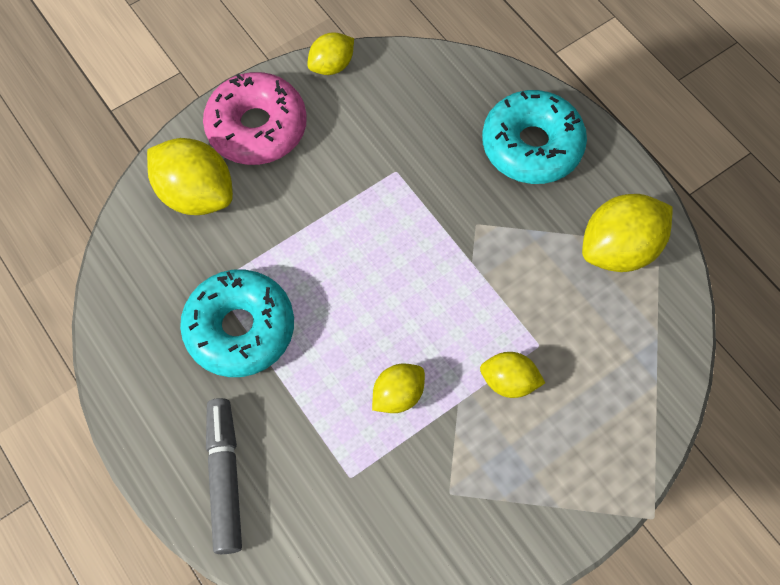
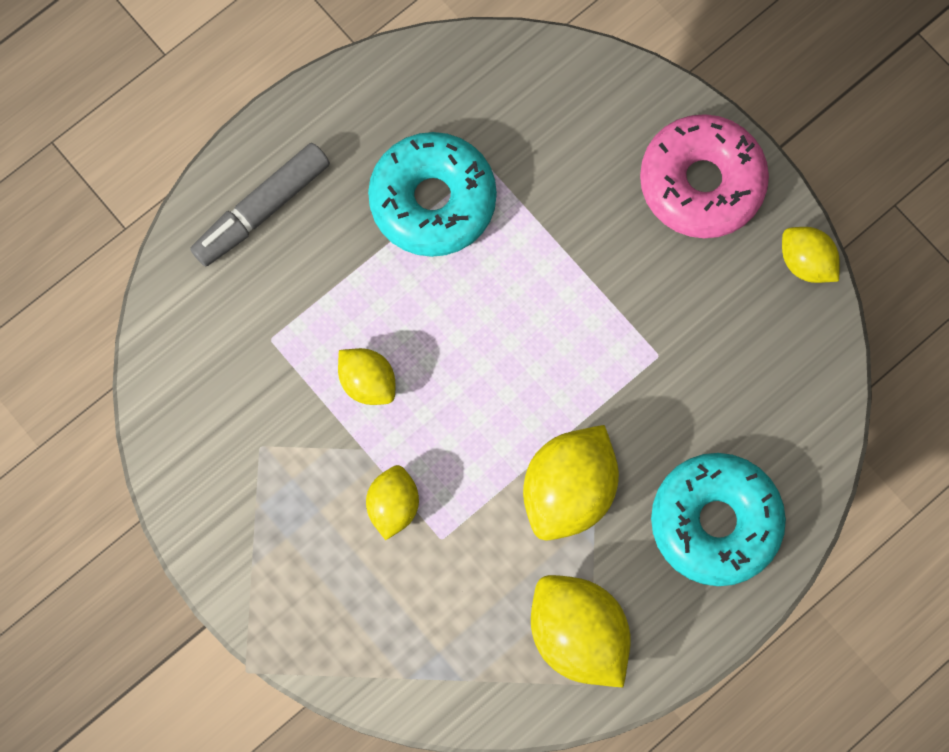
camera: 85 degrees right, 10 degrees up
(196, 194) = (600, 126): yellow lemon -> yellow lemon (568, 490)
(225, 478) = (261, 209): grey marker -> grey marker turned 150 degrees clockwise

